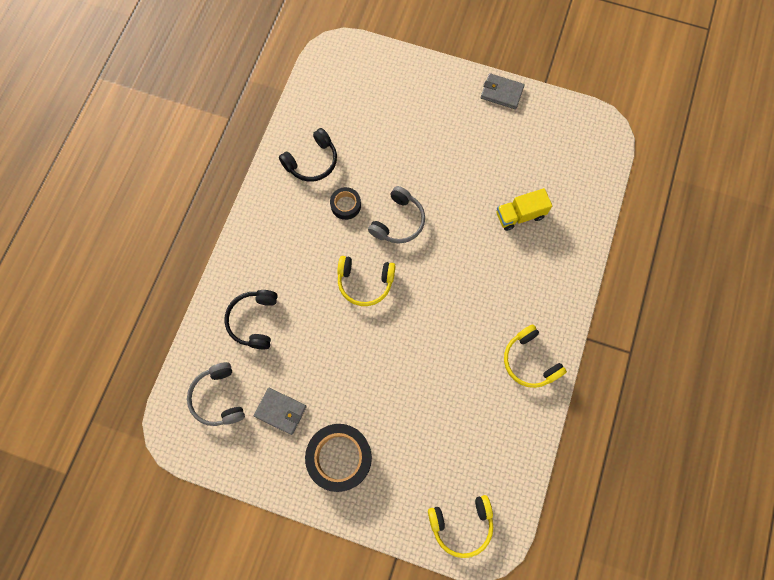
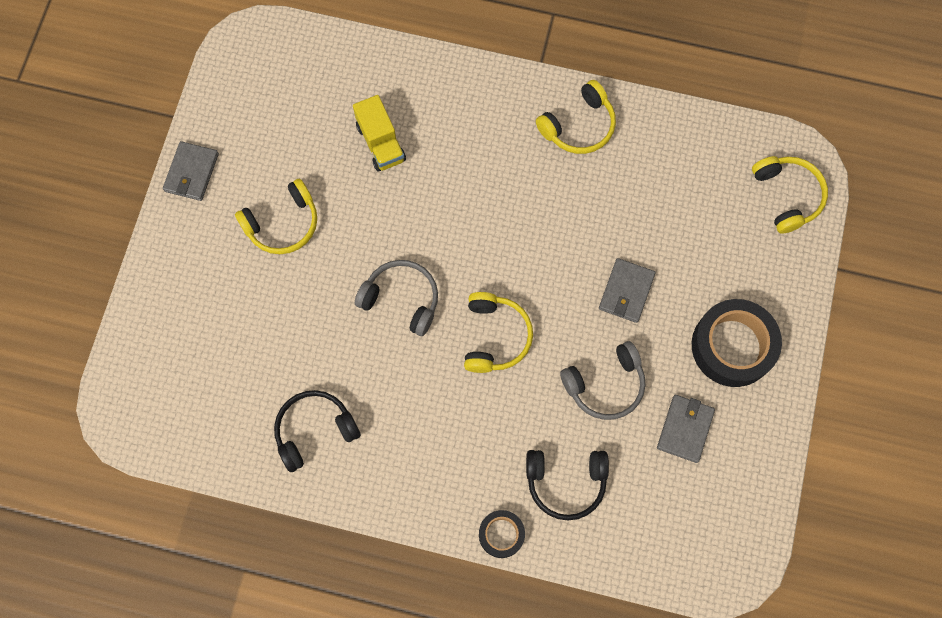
camera: 95 degrees left, 0 degrees up
(218, 398) = (679, 516): grey headphones -> grey headphones (605, 385)
(312, 162) = (314, 430): black headphones -> black headphones turned 75 degrees counterclockwise
(346, 205) = (381, 374): black tape -> black tape (501, 534)
(390, 381) = (626, 291): none -> grey wallet
(460, 148) = (283, 224): none -> yellow headphones

